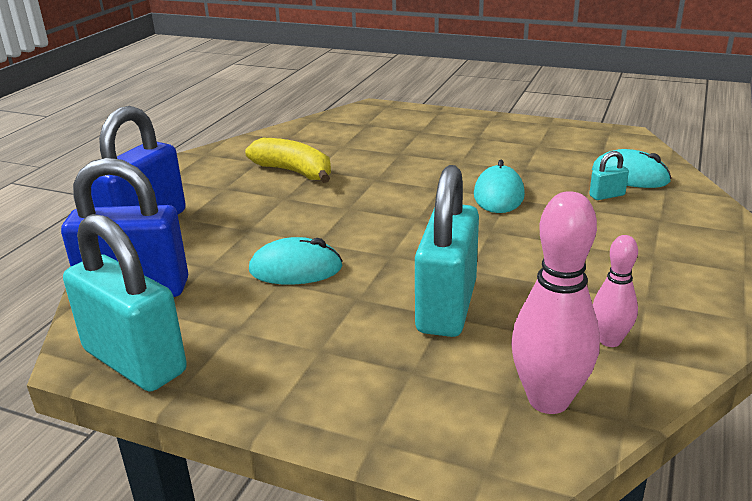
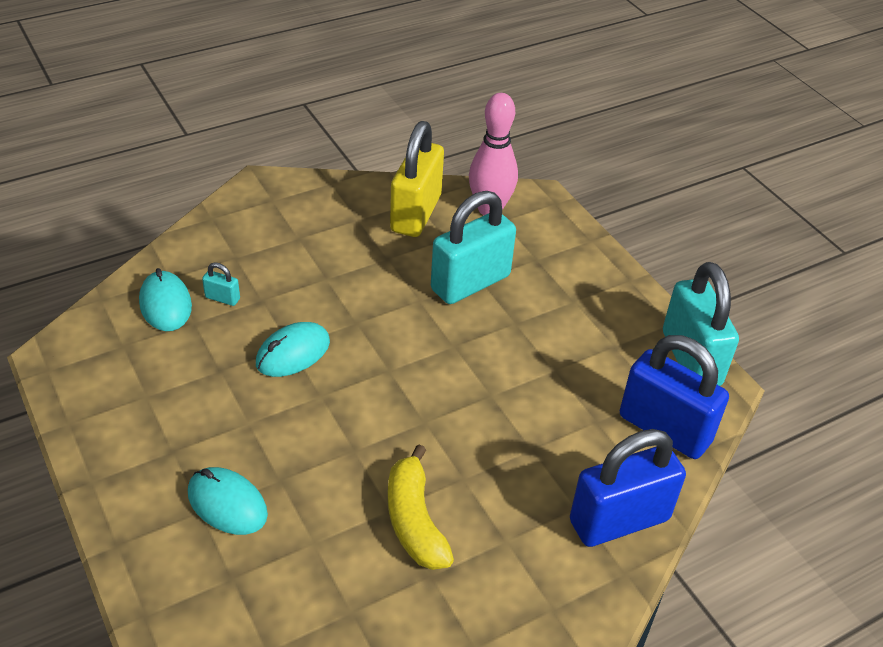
camera: 145 degrees left, 15 degrees up
(296, 269) = (533, 375): turquoise mouse -> turquoise mouse (227, 504)
(609, 340) = (416, 214): pink bowling pin -> yellow padlock

